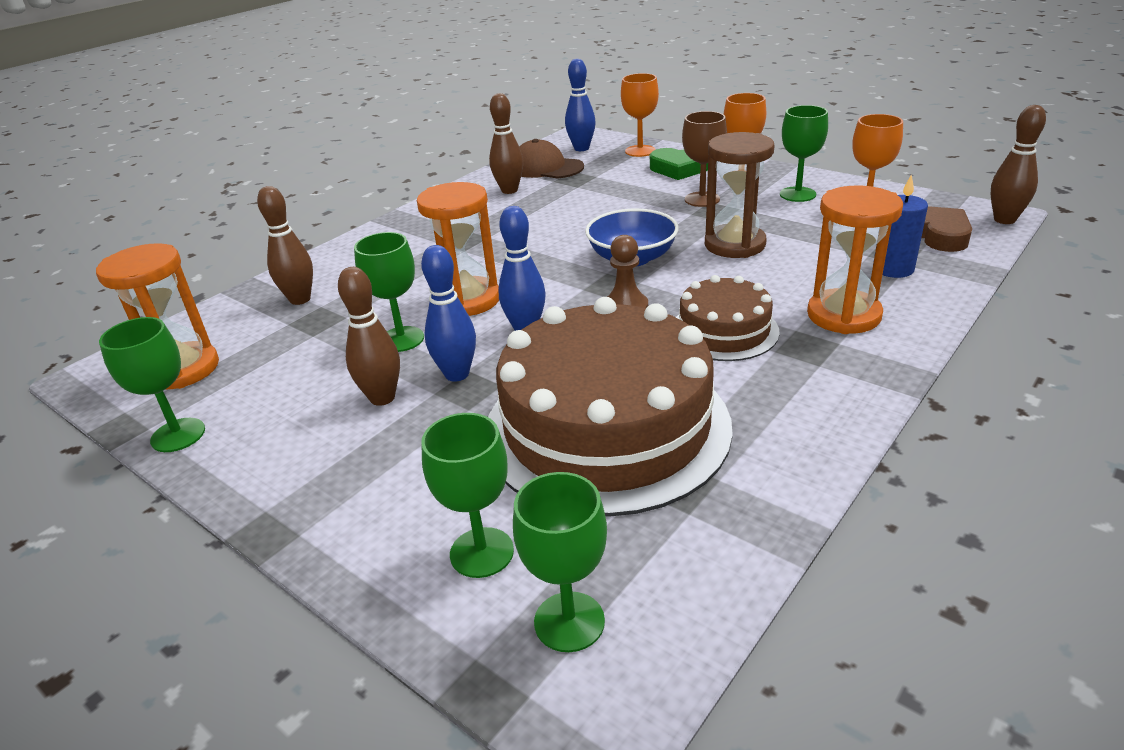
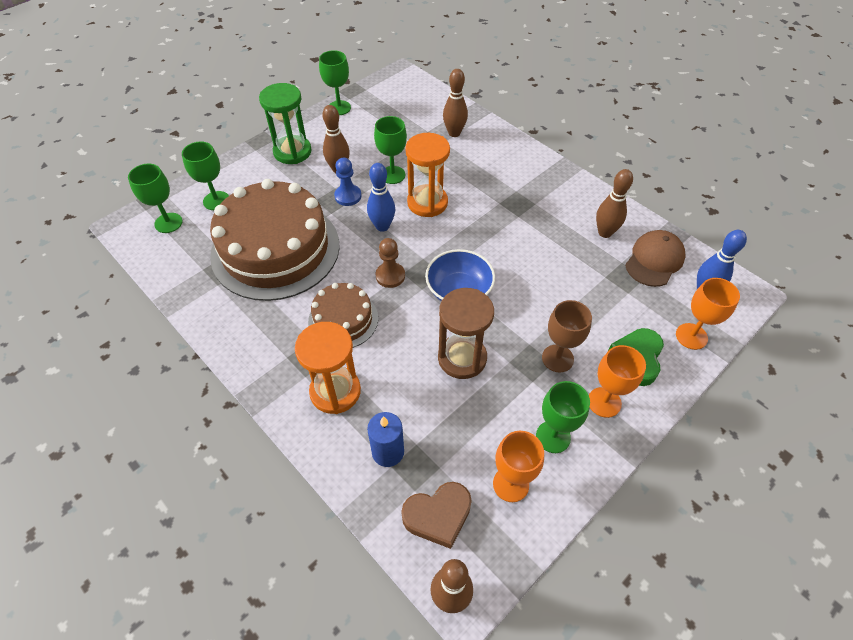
camera: 95 degrees right, 20 degrees up
(183, 369) = (395, 101): orange hourglass -> none
(318, 470) = (292, 152): none -> green hourglass
(457, 374) = (348, 196): blue bowling pin -> blue pawn

